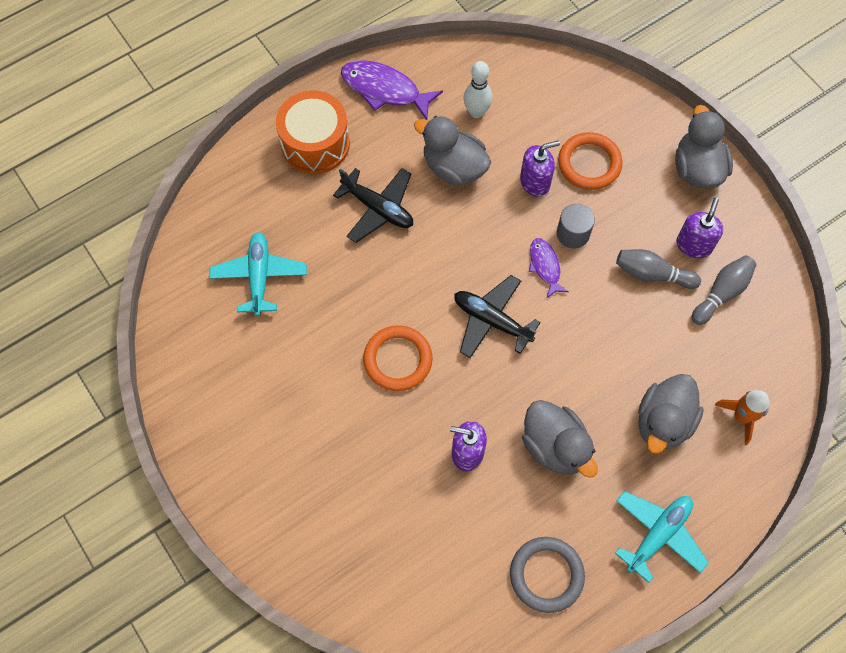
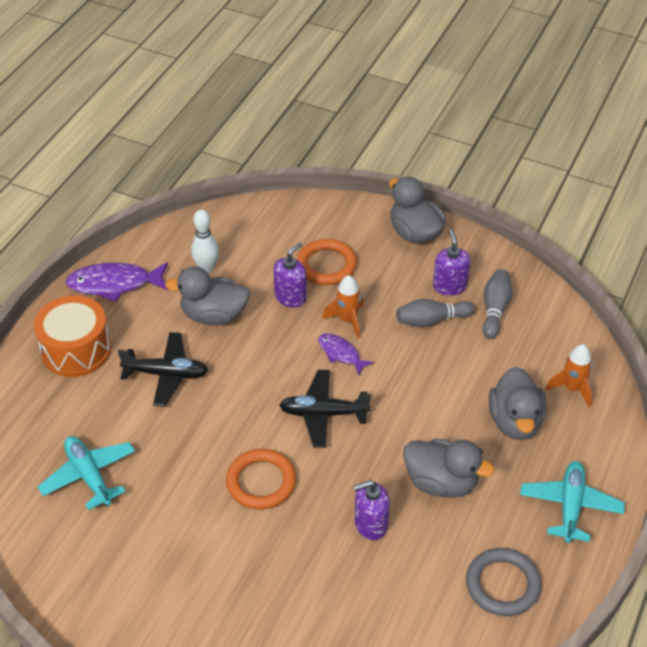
camera: 30 degrees left, 20 degrees down
(573, 233) = (347, 320): grey cylinder -> orange rocket

